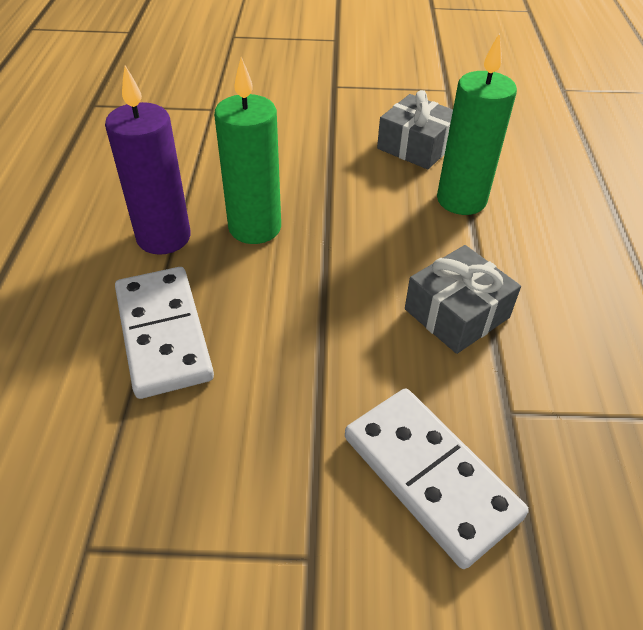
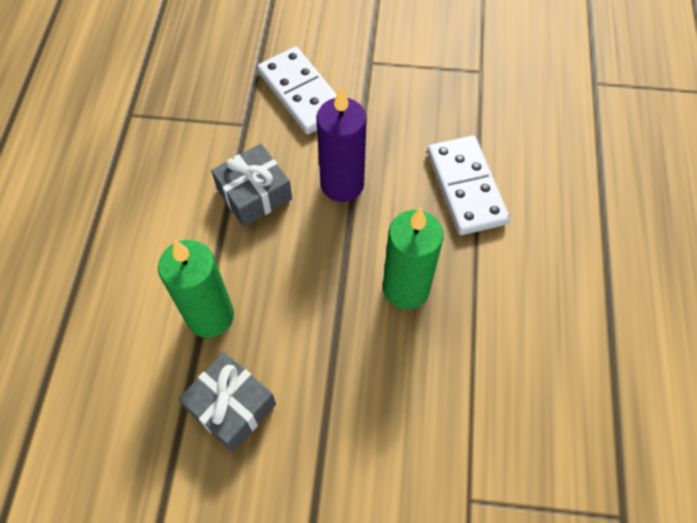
camera: 175 degrees left, 15 degrees up
(163, 237) = (484, 280): purple candle -> purple candle (342, 184)

